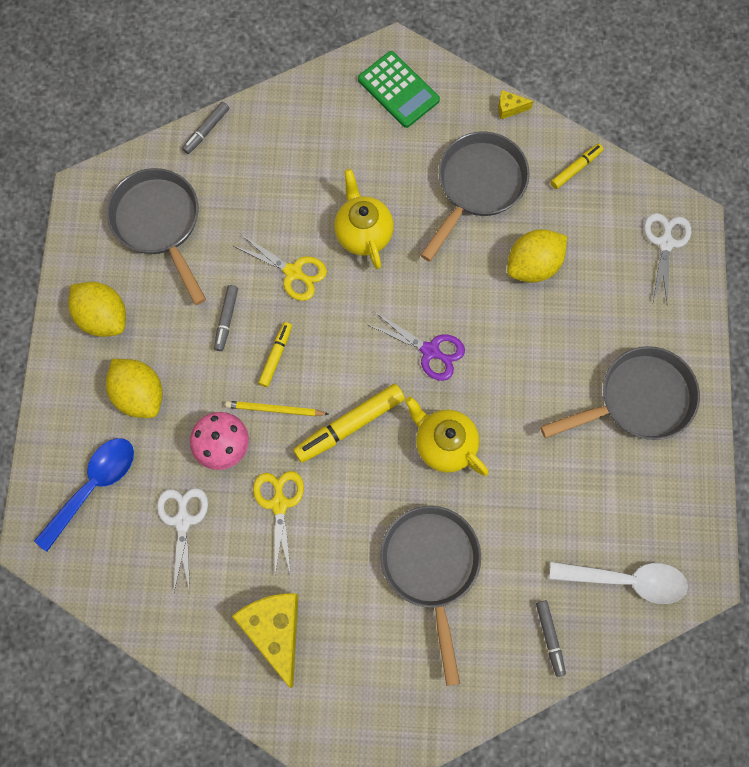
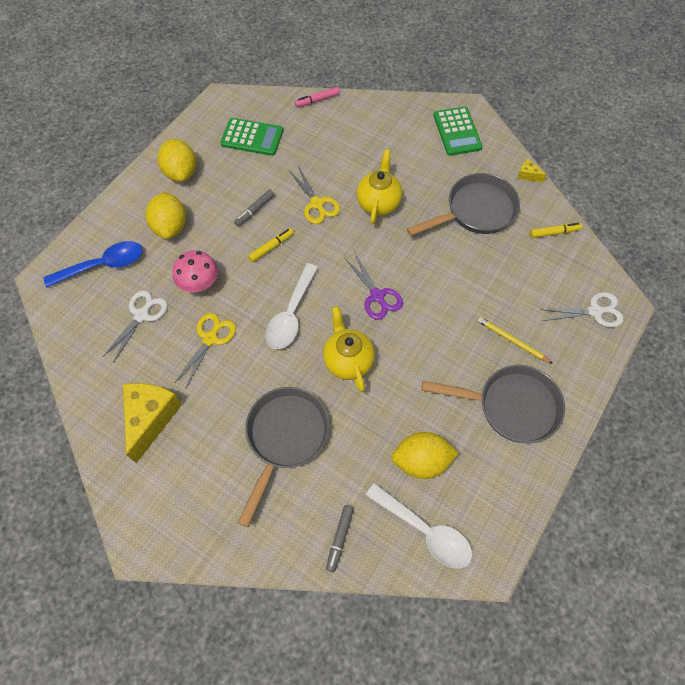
camera: 30 degrees right, 10 degrees down
(159, 224) = (252, 137): grey pan -> green calculator
(206, 130) = (317, 100): grey marker -> pink marker
(275, 410) = (248, 279): yellow pencil -> yellow pencil (512, 341)
(350, 425) = (291, 314): yellow marker -> white spoon
(533, 265) = (485, 278): yellow lemon -> yellow lemon (421, 461)
(665, 243) = (594, 311): white scissors -> white scissors turned 45 degrees clockwise

